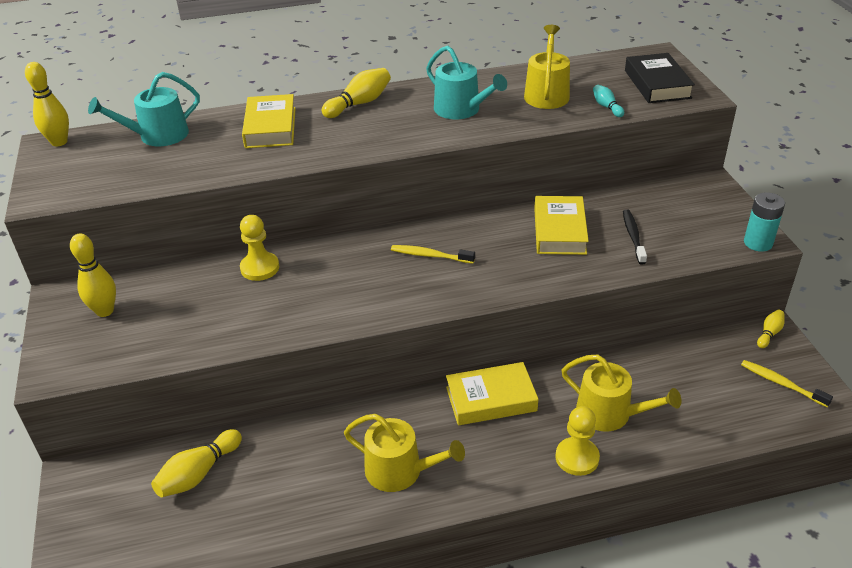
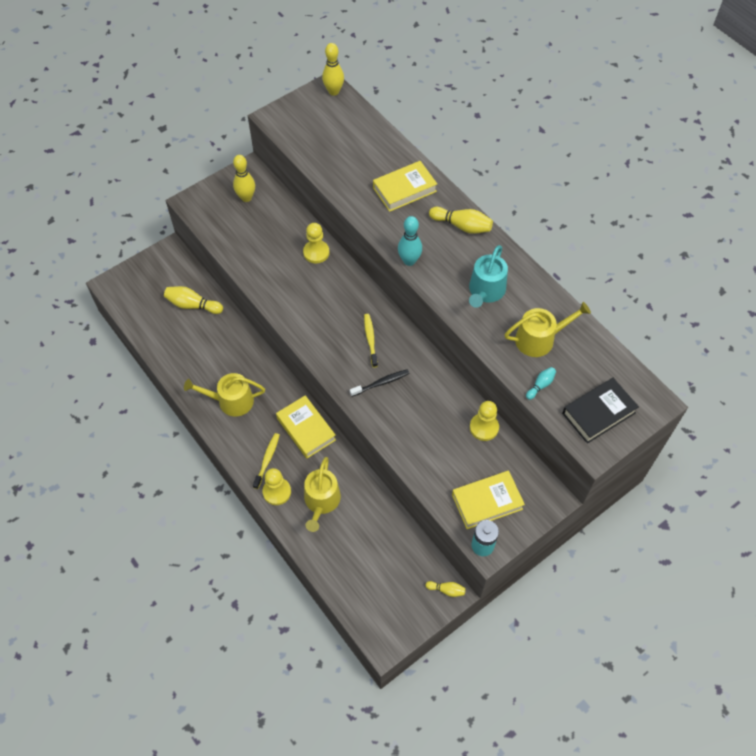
camera: 65 degrees right, 20 degrees up
(158, 136) = (365, 135): turquoise watering can -> none
(378, 148) = (409, 261): none -> turquoise bowling pin
(400, 471) = (231, 401): yellow watering can -> yellow watering can turned 90 degrees clockwise
(560, 231) = (435, 409): yellow book -> yellow book (487, 502)
(602, 203) = (484, 427): none -> yellow pawn
(633, 236) = (450, 458): black toothbrush -> black toothbrush (381, 383)
(782, 383) = (395, 605): yellow toothbrush -> yellow toothbrush (267, 460)

